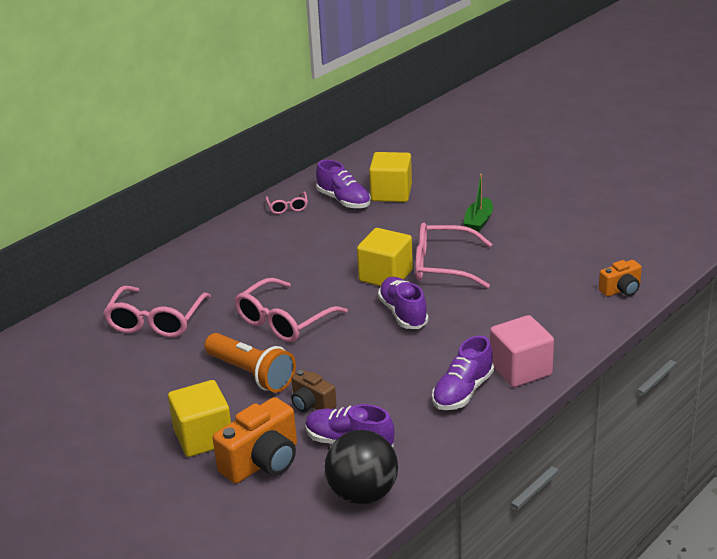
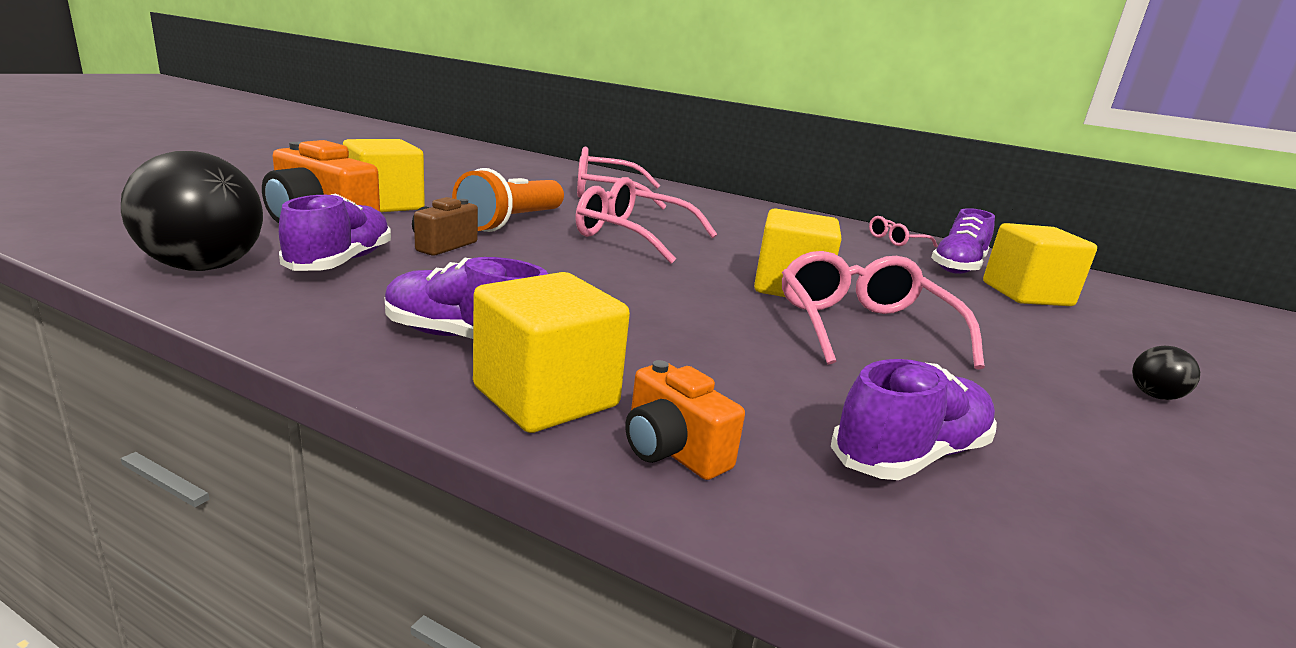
camera: 70 degrees right, 10 degrees down
(403, 313) = (693, 297): purple shoe -> purple shoe (910, 455)
(478, 221) = (1051, 360): green boat -> none
(512, 209) = (1154, 396): none -> black ball
(520, 370) = (546, 397): pink cube -> yellow cube
(621, 290) = (1010, 571): orange camera -> orange camera (672, 451)

